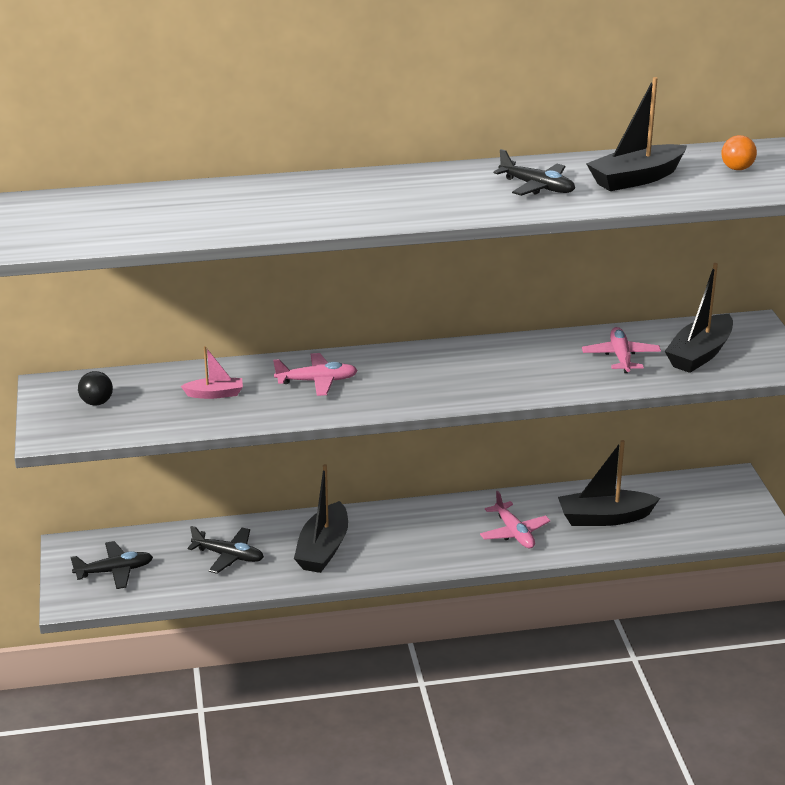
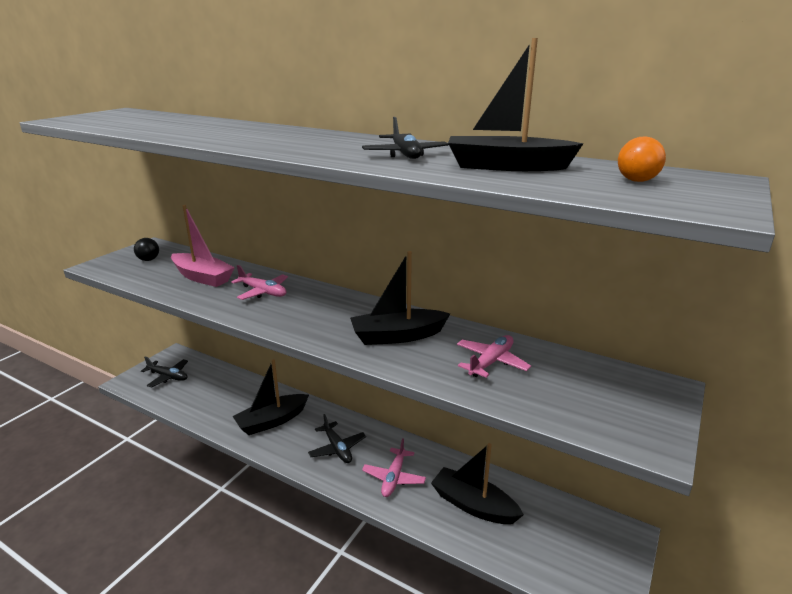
camera: 40 degrees right, 5 degrees down
(215, 394) = (202, 277): pink boat -> pink boat, size x1.81
(229, 556) = (224, 398): black plane -> black plane (337, 448)
(699, 354) = (569, 391): black boat -> black boat (397, 336)

